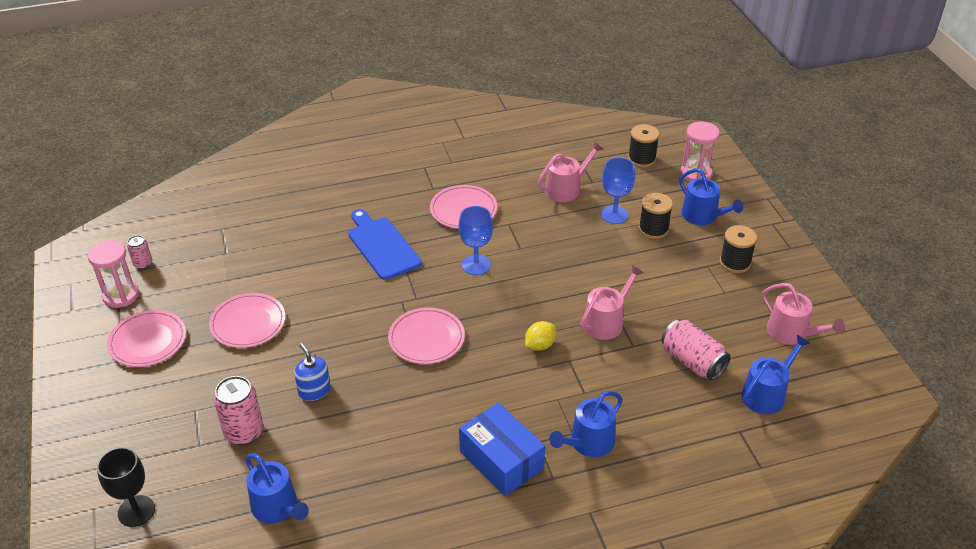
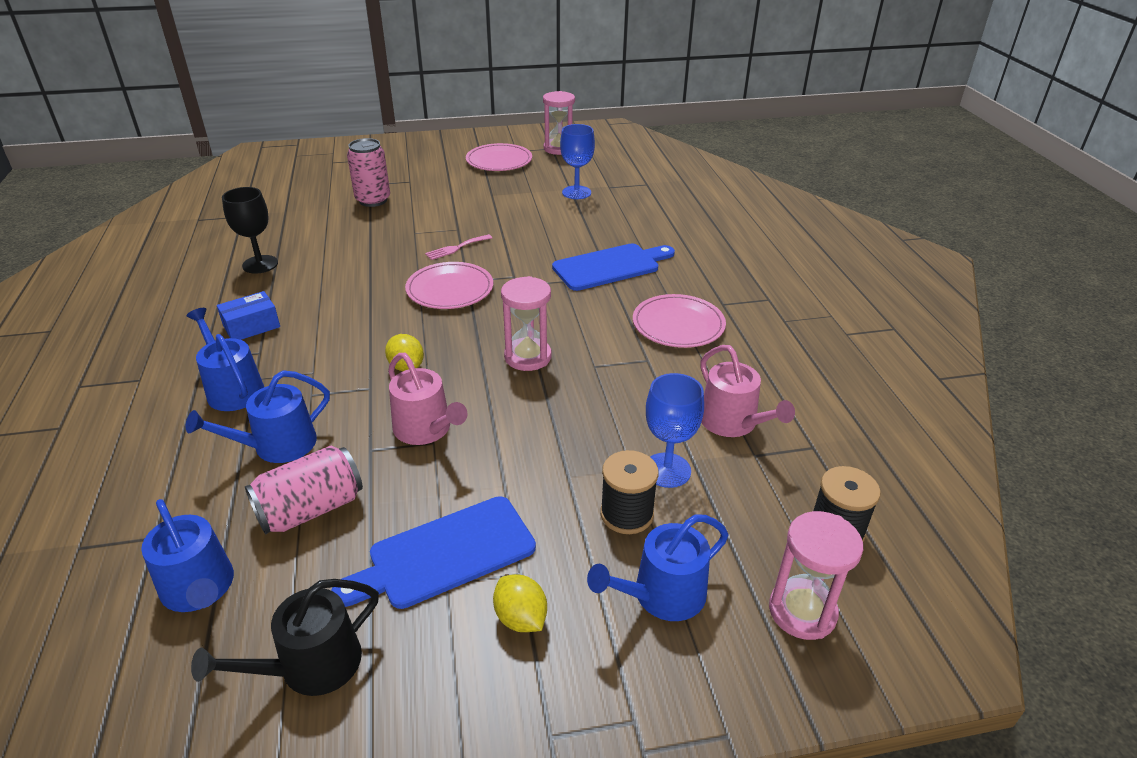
camera: 95 degrees right, 5 degrees down
(136, 511) = (319, 166): black goblet -> black goblet (260, 264)
(143, 264) = (598, 154): pink can -> none
(248, 323) = (507, 199): pink plate -> none
(277, 508) = (282, 215): blue watering can -> blue watering can (277, 446)
(314, 390) = (405, 229): blue soap dispenser -> none
(353, 345) = (456, 248): none -> pink fork
(476, 265) = (566, 328): blue goblet -> blue goblet (576, 192)
(501, 460) = (251, 326): blue box -> blue box, size x0.60
(515, 281) = (528, 357): none -> pink hourglass
(706, 296) = (445, 554): none -> blue cutting board
(735, 262) = (521, 618): black spool -> yellow lemon
(792, 333) = (311, 666): pink watering can -> black watering can

